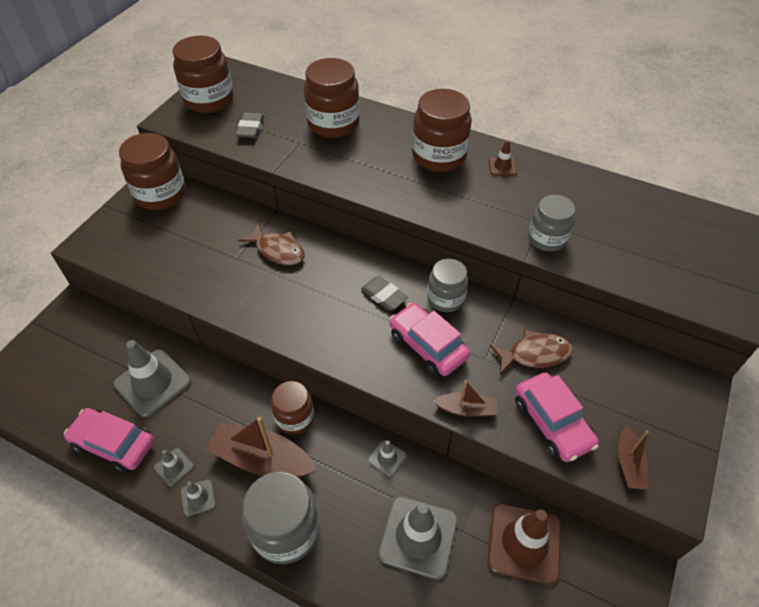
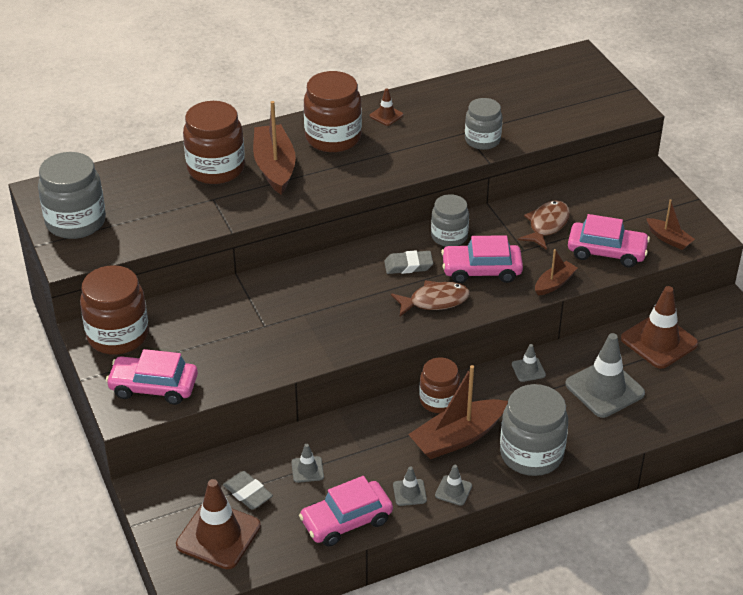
camera: 50 degrees left, 10 degrees down
(49, 375) = (218, 535): none -> brown traffic cone
(122, 242) = (153, 387): none -> pink car
(153, 383) = (307, 469): grey traffic cone -> grey traffic cone, size x0.47
(209, 100) = (76, 222): brown jar -> grey jar
(251, 128) = (156, 216): grey eraser -> grey eraser (248, 493)
(277, 250) = (287, 297): brown fish -> brown fish (434, 301)
(368, 148) = (274, 167): none -> brown boat

